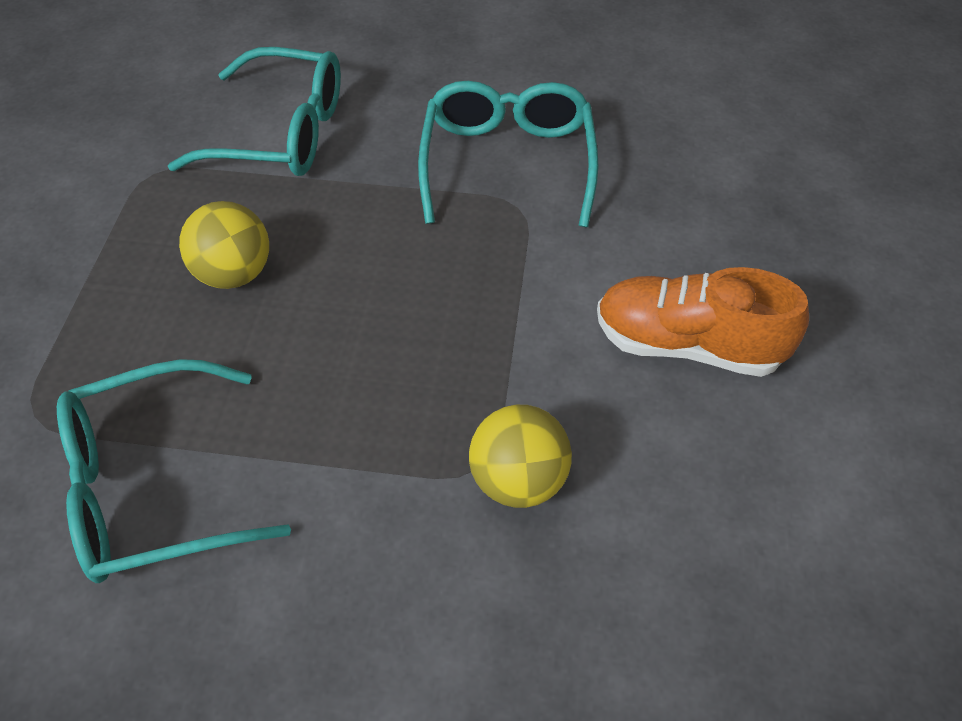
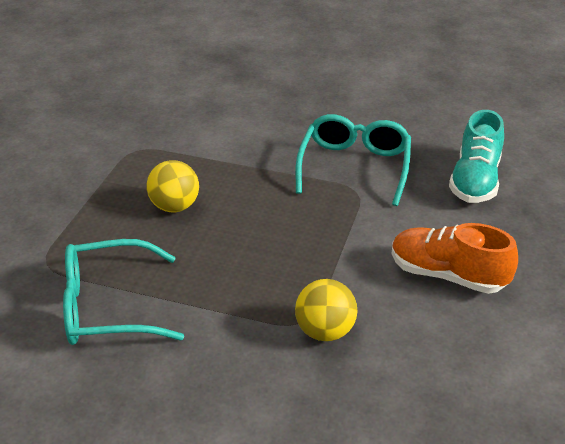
camera: 10 degrees right, 15 degrees down
(279, 133) = (215, 137): turquoise glasses -> none
(694, 166) = (475, 181): none -> turquoise shoe

